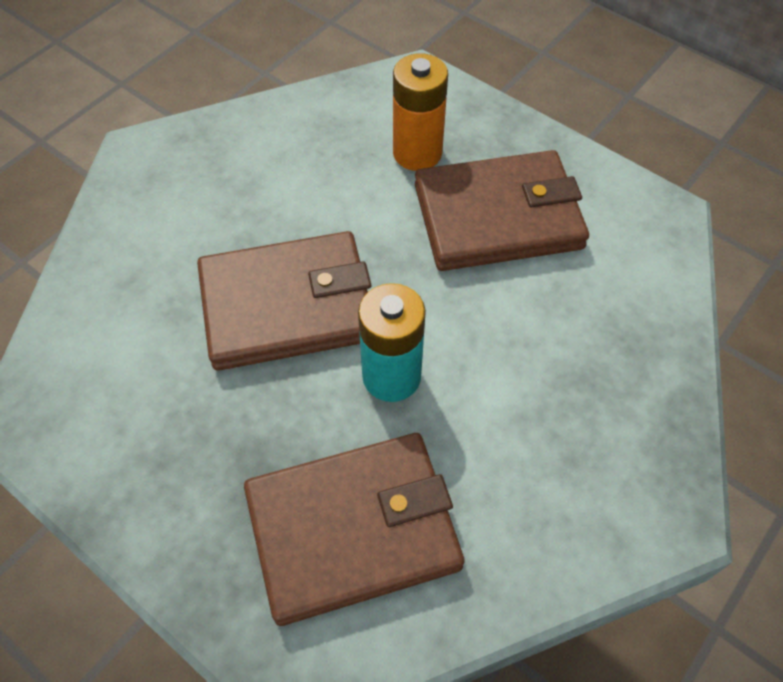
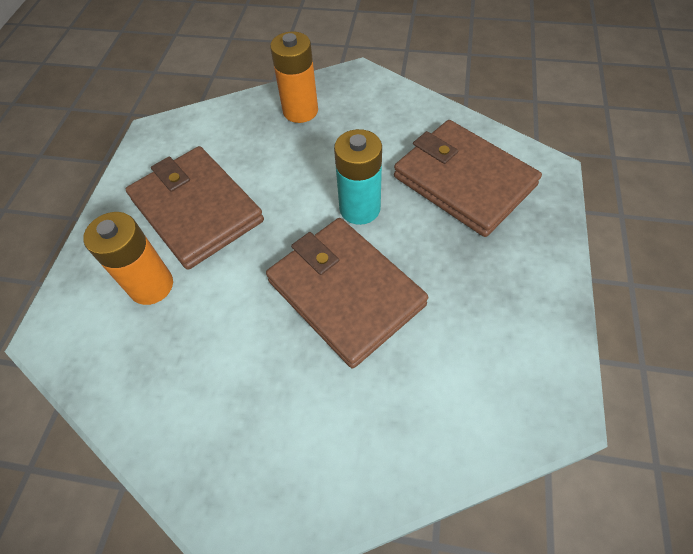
camera: 115 degrees left, 0 degrees up
(622, 392) = (300, 111): none -> orange battery

